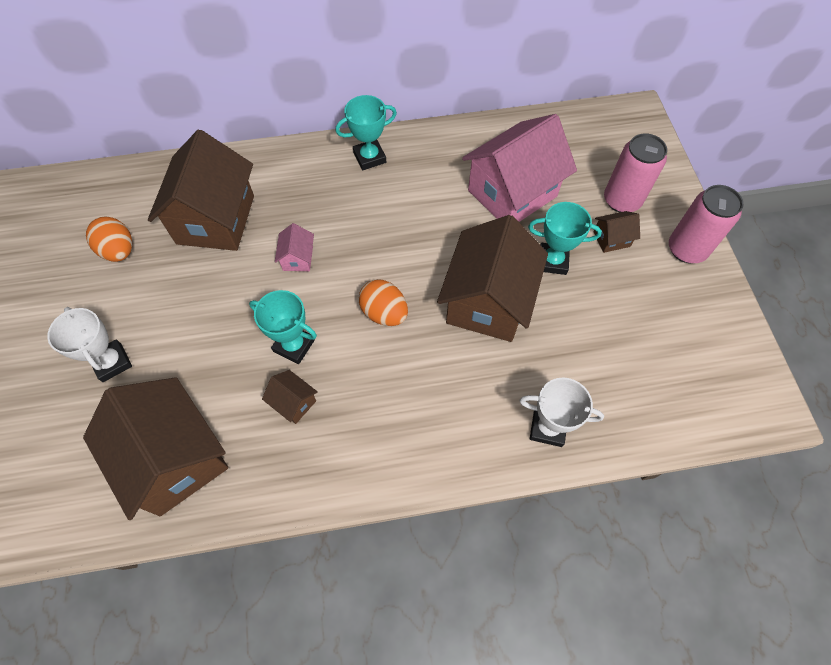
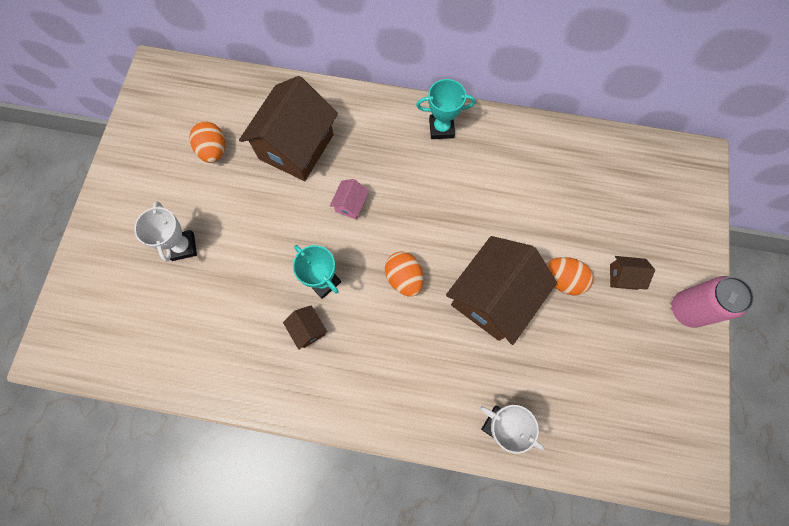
camera: 20 degrees right, 10 degrees up
(175, 458) = (207, 343): brown house -> none
(512, 193) = (552, 203): pink house -> none
(552, 261) = (562, 280): turquoise trophy -> orange egg
(622, 200) = (648, 242): pink can -> none

